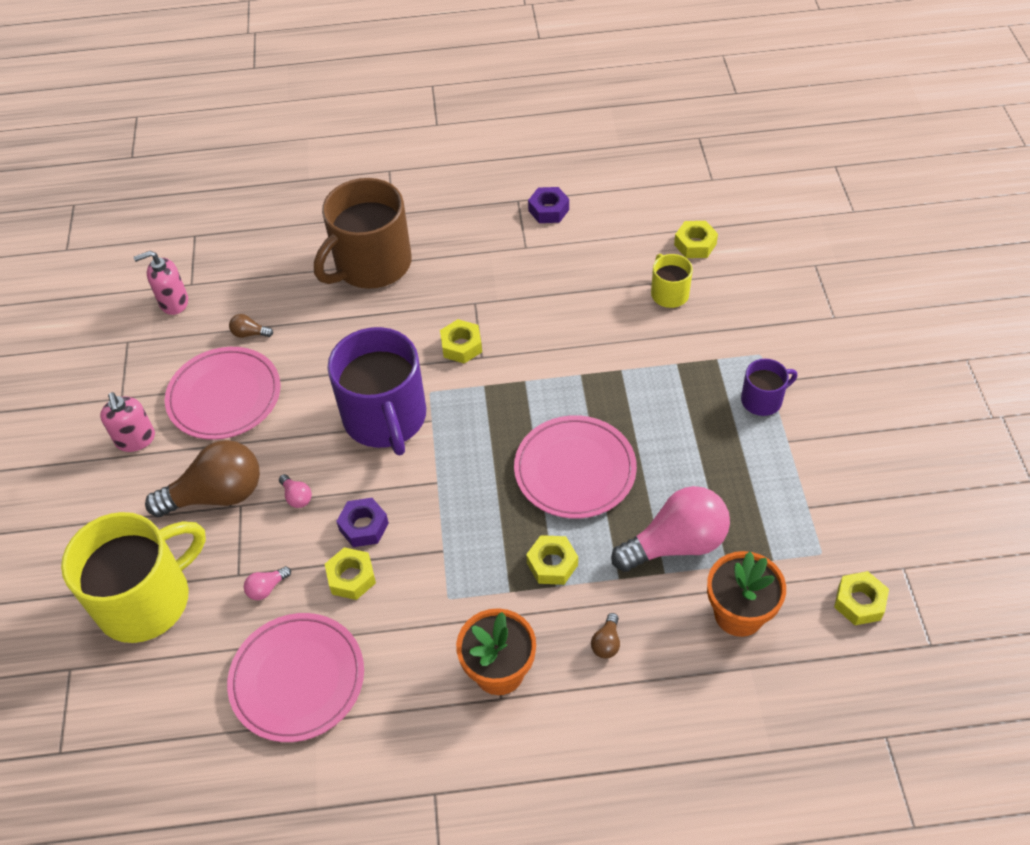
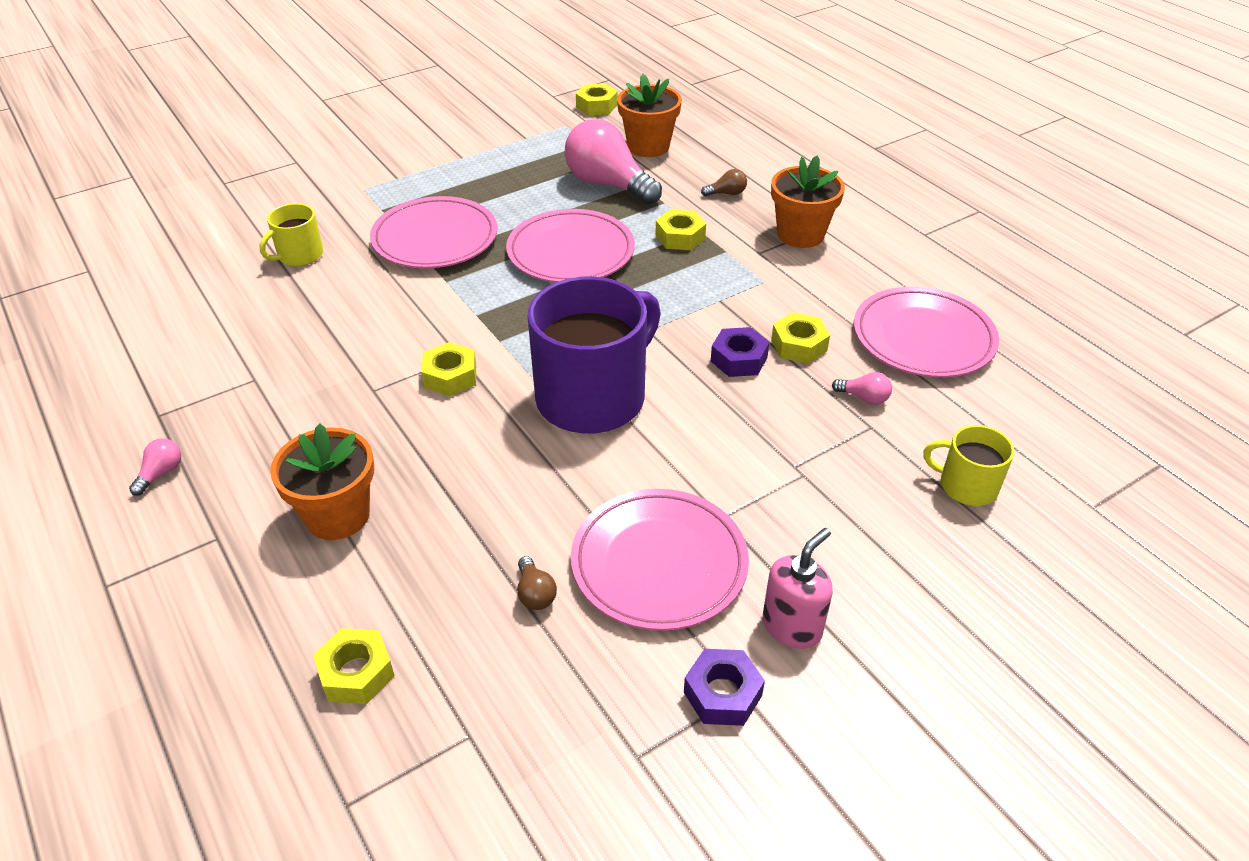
camera: 120 degrees left, 10 degrees down
(146, 599) = (966, 486): yellow mug -> yellow mug, size x0.48
(173, 302) = (521, 737): pink soap dispenser -> none
(216, 495) = (800, 493): brown light bulb -> none
(296, 497) = (746, 424): pink light bulb -> pink light bulb (161, 473)
(371, 264) = (337, 515): brown mug -> orange flower pot
(548, 210) = (174, 380): purple nut -> purple nut (722, 694)
(648, 383) = (435, 238): none -> pink plate
(695, 244) = (212, 256): yellow nut -> yellow nut (356, 673)
(762, 400) = (421, 177): purple mug -> none

